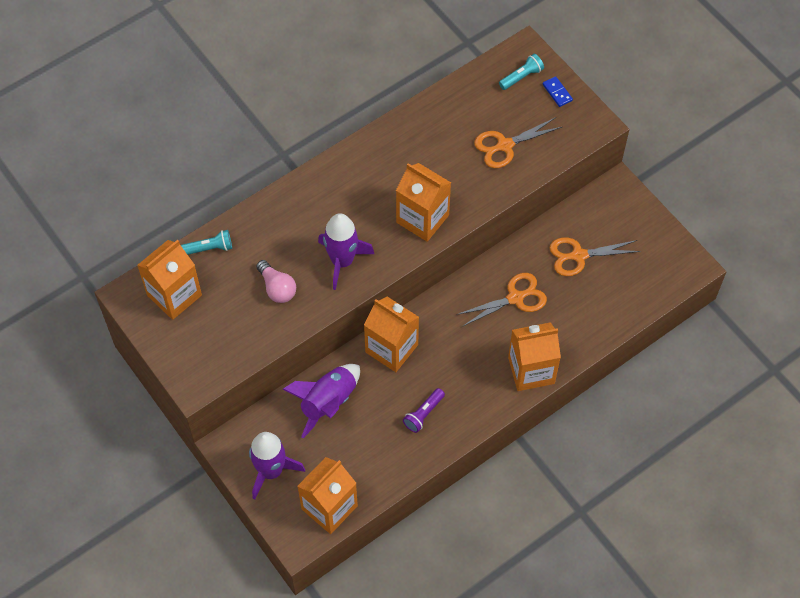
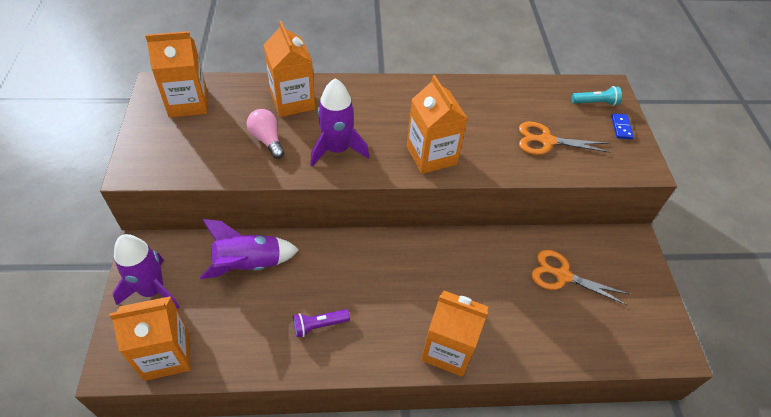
camera: 30 degrees right, 10 degrees down
(209, 248) = (245, 88): turquoise flashlight -> none
(277, 288) = (267, 140): pink light bulb -> pink light bulb turned 150 degrees clockwise
(391, 348) = (338, 254): orange carton -> orange carton (292, 101)
(515, 298) = (478, 277): orange scissors -> none

